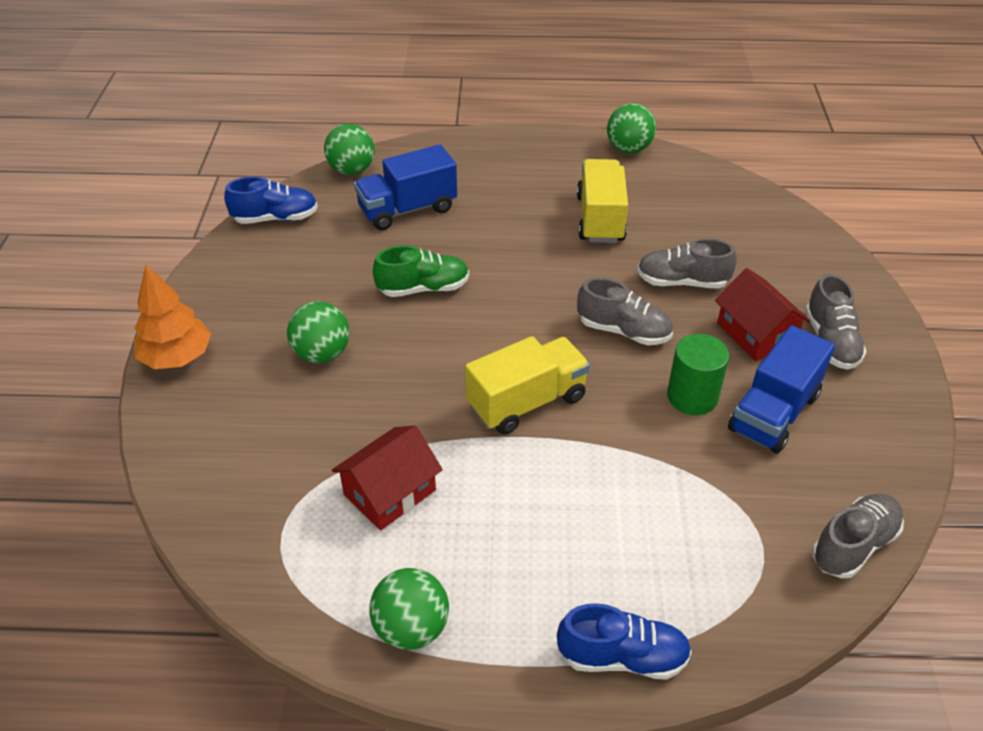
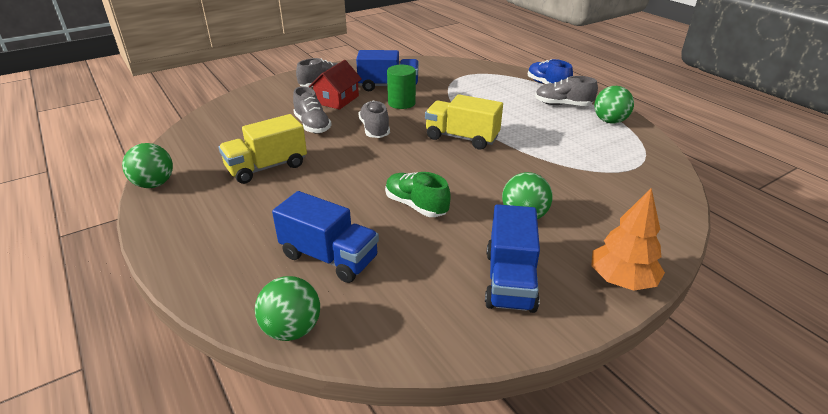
camera: 125 degrees left, 10 degrees down
(263, 291) = (510, 280): none -> blue truck
(275, 218) = (418, 336): blue shoe -> none
(390, 492) = (568, 150): red house -> none
(853, 545) = (439, 63): grey shoe -> grey shoe (563, 105)

